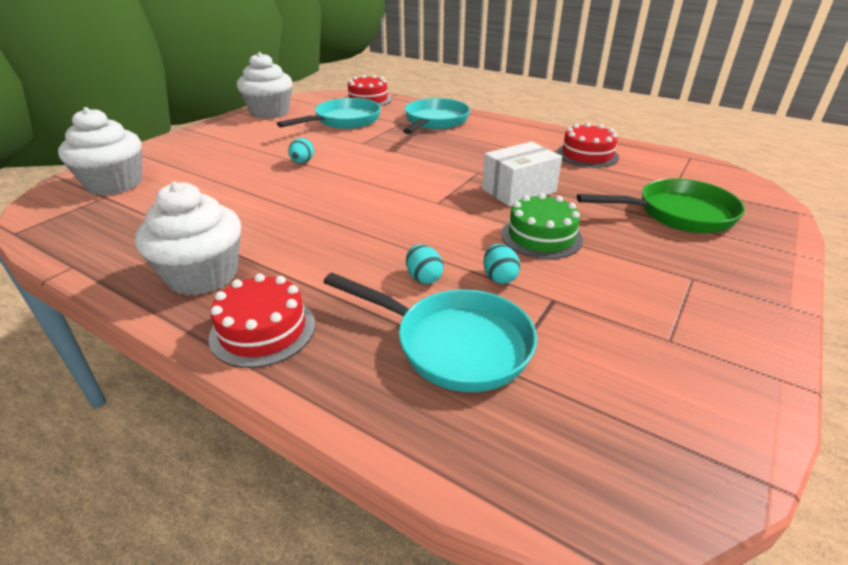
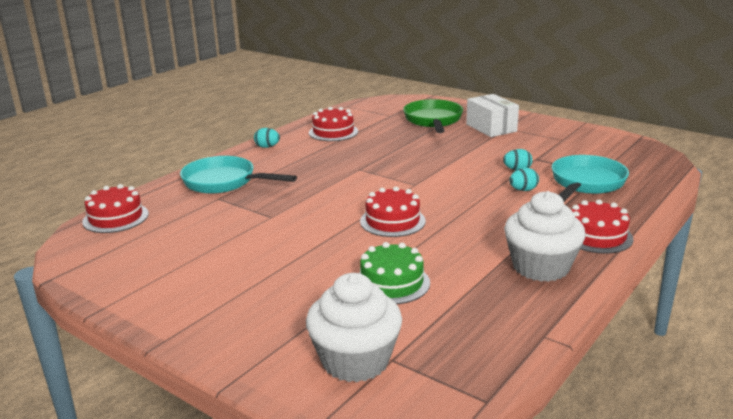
camera: 85 degrees left, 10 degrees down
(270, 112) = (122, 283): white cupcake -> none
(302, 162) = (317, 245): turquoise egg -> turquoise egg (267, 147)
(342, 192) = (392, 221): none -> red cake
(344, 121) = (193, 229): turquoise pan -> none
(518, 190) = (395, 157): white box -> white box (491, 128)
(541, 236) = (465, 156): green cake -> green cake (392, 283)

